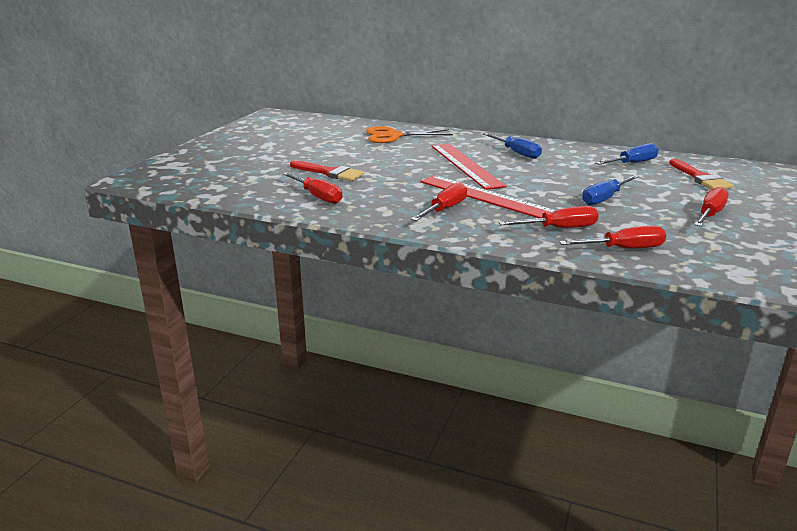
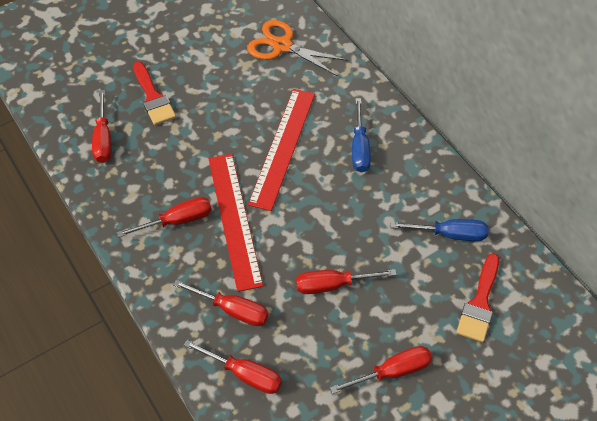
camera: 35 degrees right, 30 degrees up
(604, 198) = (333, 285): blue screwdriver -> red screwdriver

